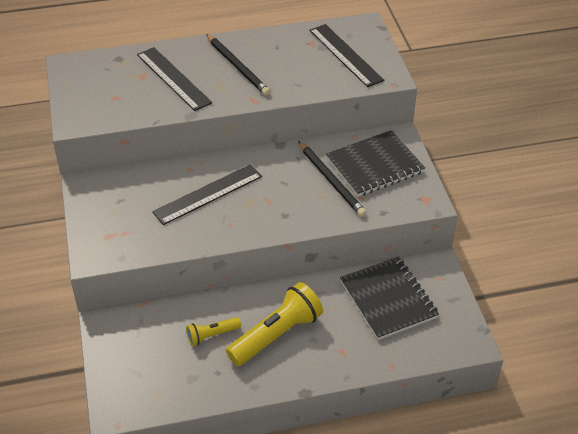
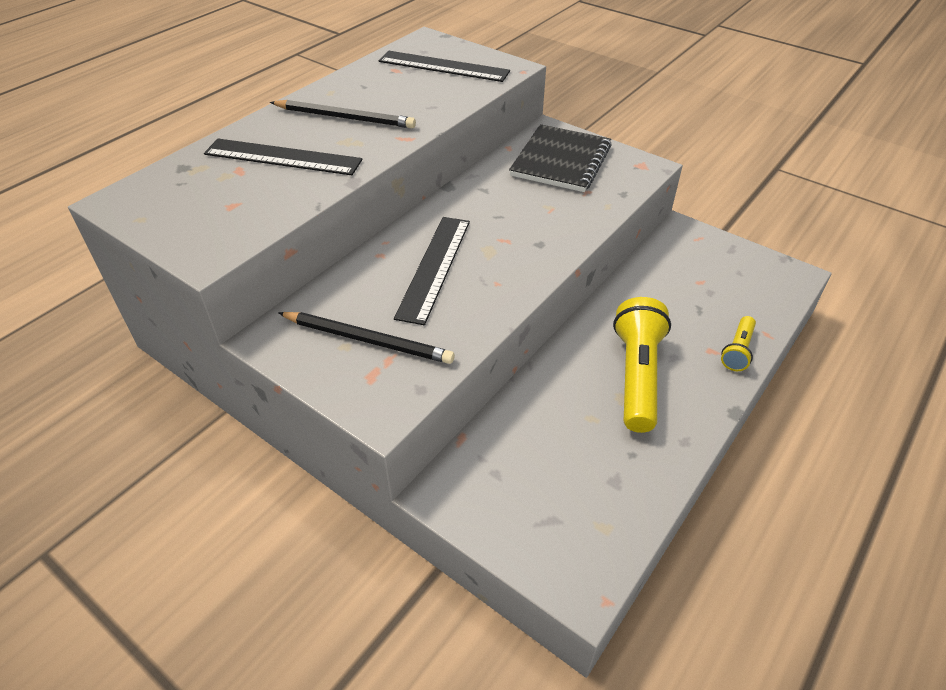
camera: 40 degrees left, 0 degrees up
(212, 335) = (577, 420): yellow flashlight -> yellow flashlight (737, 351)
(331, 181) = (540, 192): black pencil -> black pencil (368, 340)
(388, 299) = (685, 280): black notebook -> none

